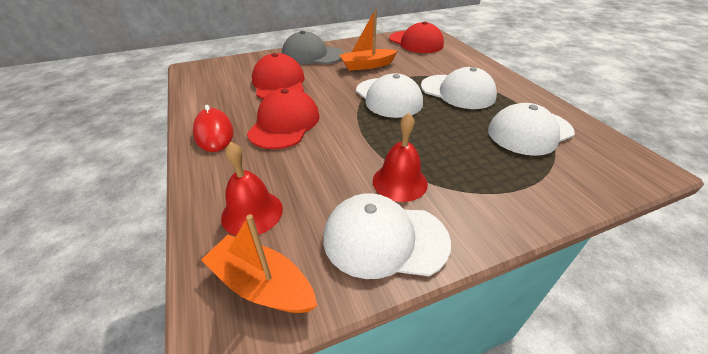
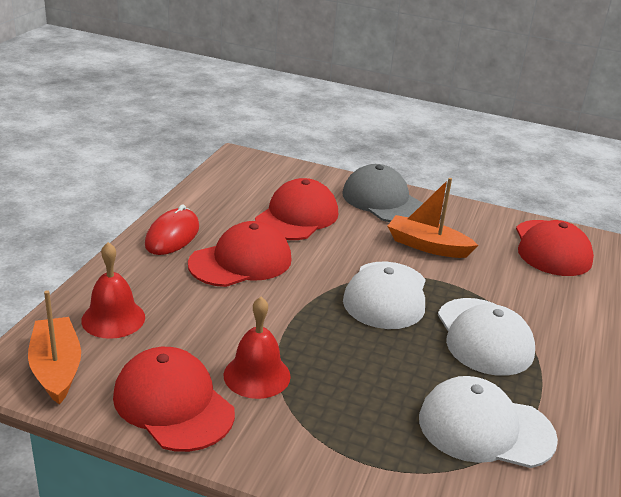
camera: 40 degrees right, 10 degrees down
(384, 239) = (173, 404): white cap -> red cap

